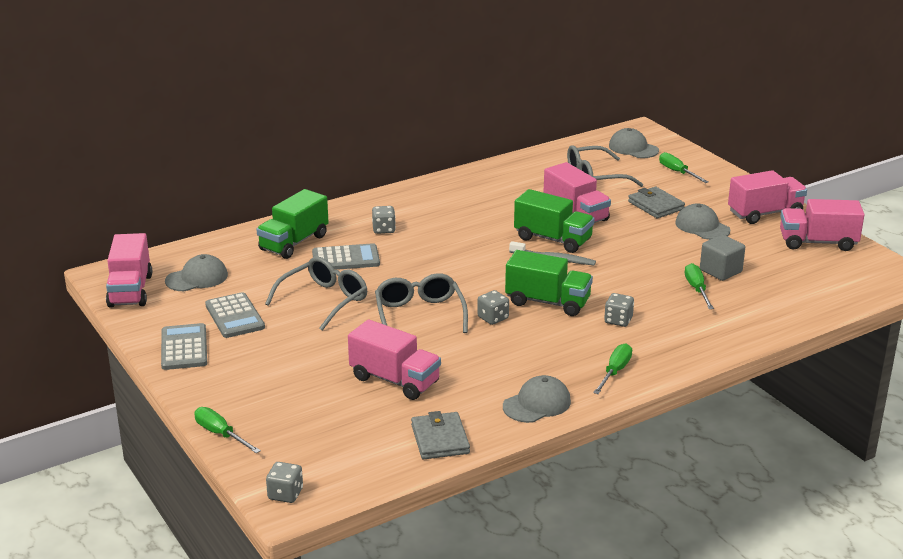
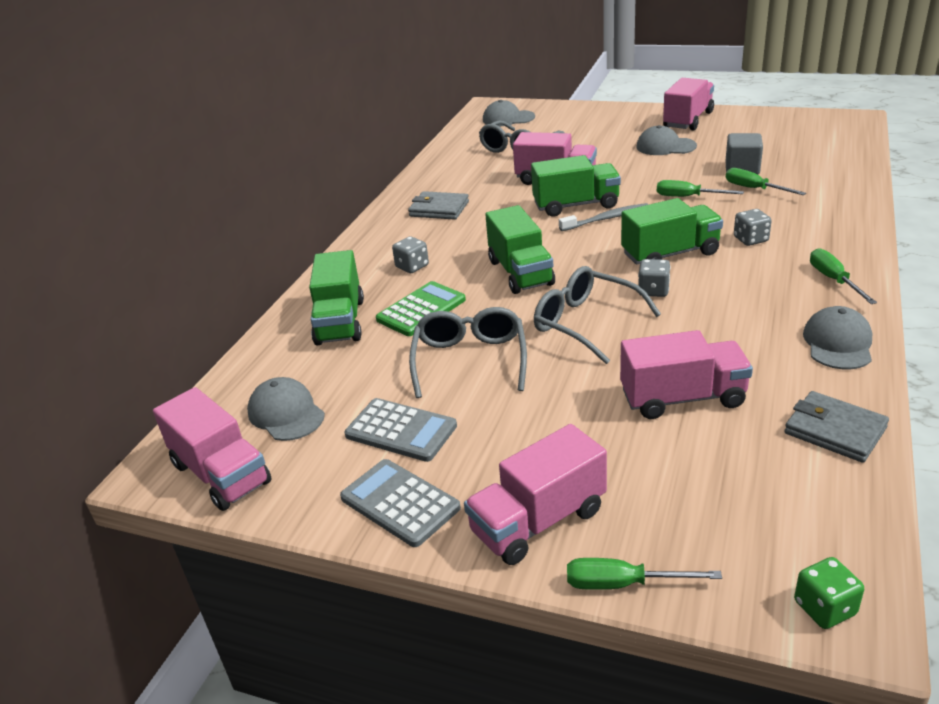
camera: 35 degrees left, 5 degrees up
(197, 278) = (286, 413): grey cap -> grey cap turned 60 degrees counterclockwise
(285, 494) = (824, 608): grey dice -> green dice
(346, 259) = (421, 310): grey calculator -> green calculator
(437, 266) = (520, 273): none -> green truck
(655, 205) = (603, 147): grey wallet -> grey wallet (439, 209)
(677, 172) = (573, 120): green screwdriver -> green screwdriver (687, 197)
(817, 242) = (760, 122): pink truck -> pink truck (538, 521)

